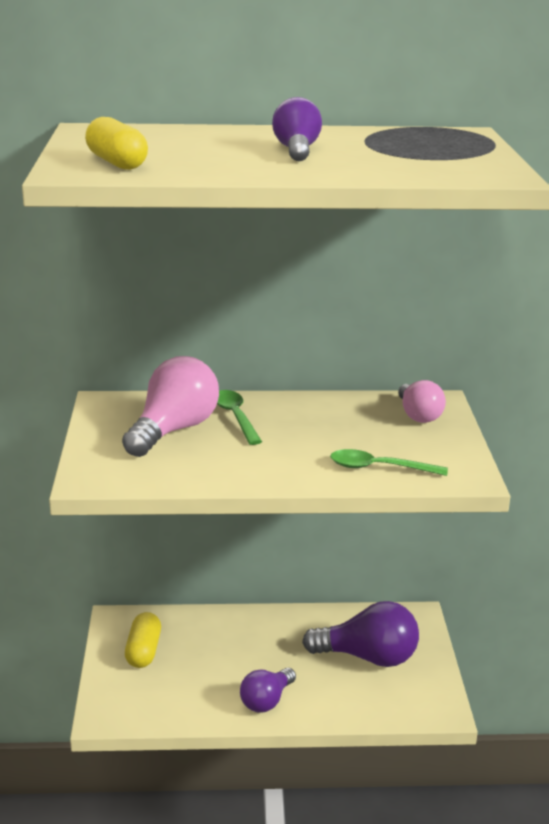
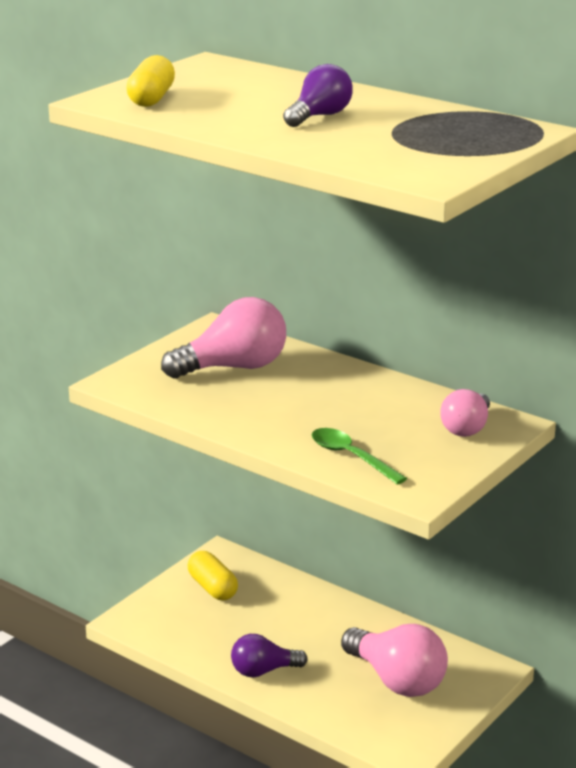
camera: 40 degrees right, 0 degrees up
(143, 651) = (212, 588): yellow capsule -> yellow capsule turned 75 degrees counterclockwise
(235, 417) = (300, 374): green spoon -> none
(368, 657) = (397, 680): purple light bulb -> pink light bulb

